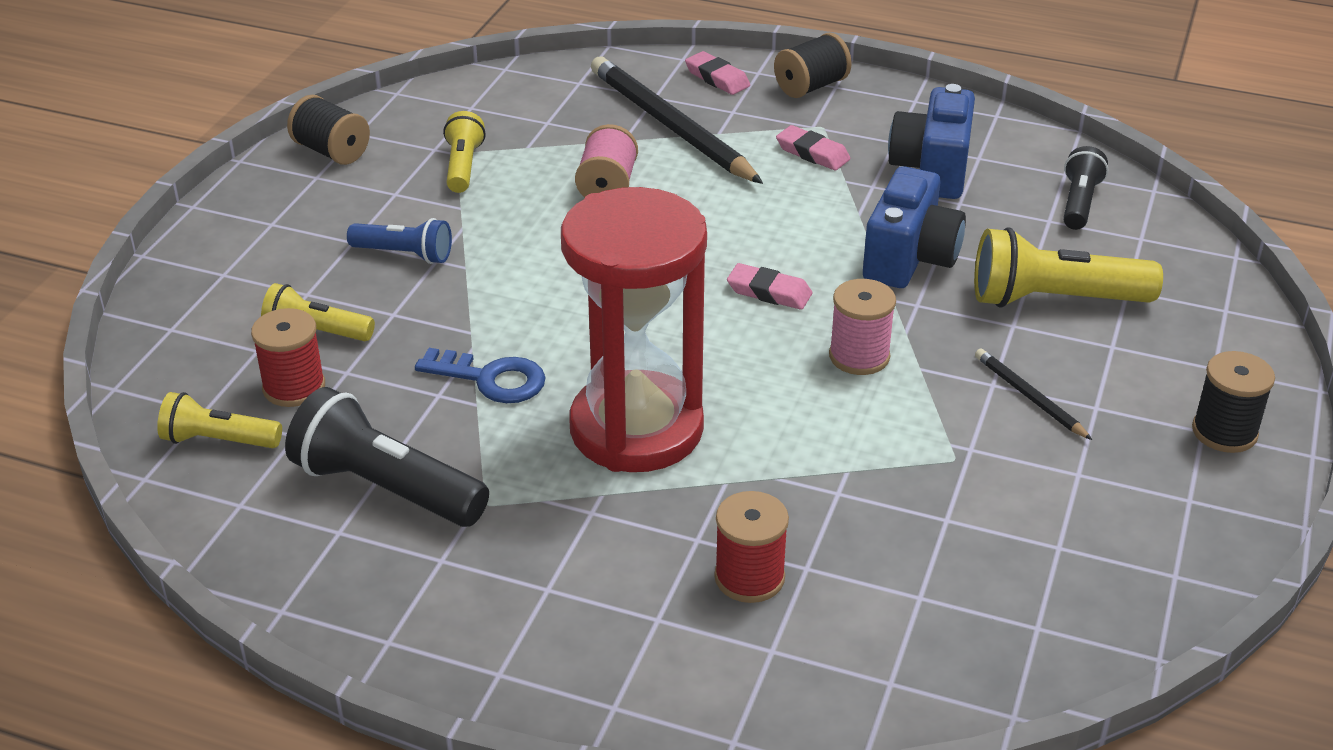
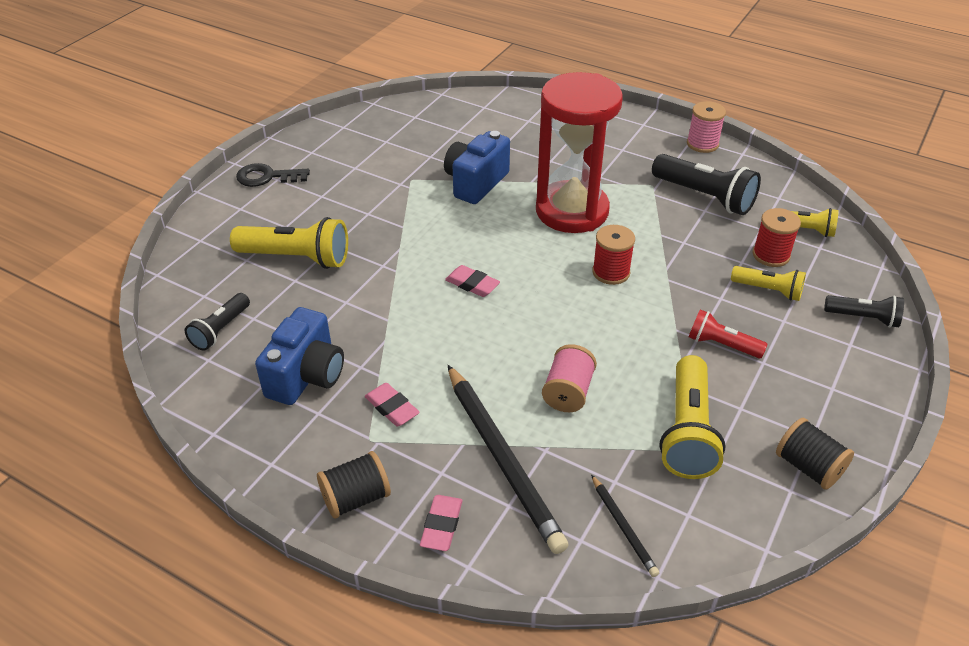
camera: 170 degrees left, 5 degrees up
(186, 308) = (863, 318): none -> black flashlight
(404, 254) = (722, 345): blue flashlight -> red flashlight
(463, 166) = (687, 431): yellow flashlight -> yellow flashlight, size x1.69
(491, 379) = (653, 247): blue key -> none
(717, 78) = (441, 525): pink eraser -> pink eraser turned 45 degrees clockwise
(749, 577) = (530, 144): red spool -> red spool (611, 272)
(859, 356) = (434, 236): pink spool -> pink spool (702, 144)
(909, 259) = (369, 298): blue camera -> blue camera (476, 183)
(1030, 397) = (353, 204): black pencil -> black pencil (623, 527)
(1224, 432) = (267, 177): black spool -> black key

